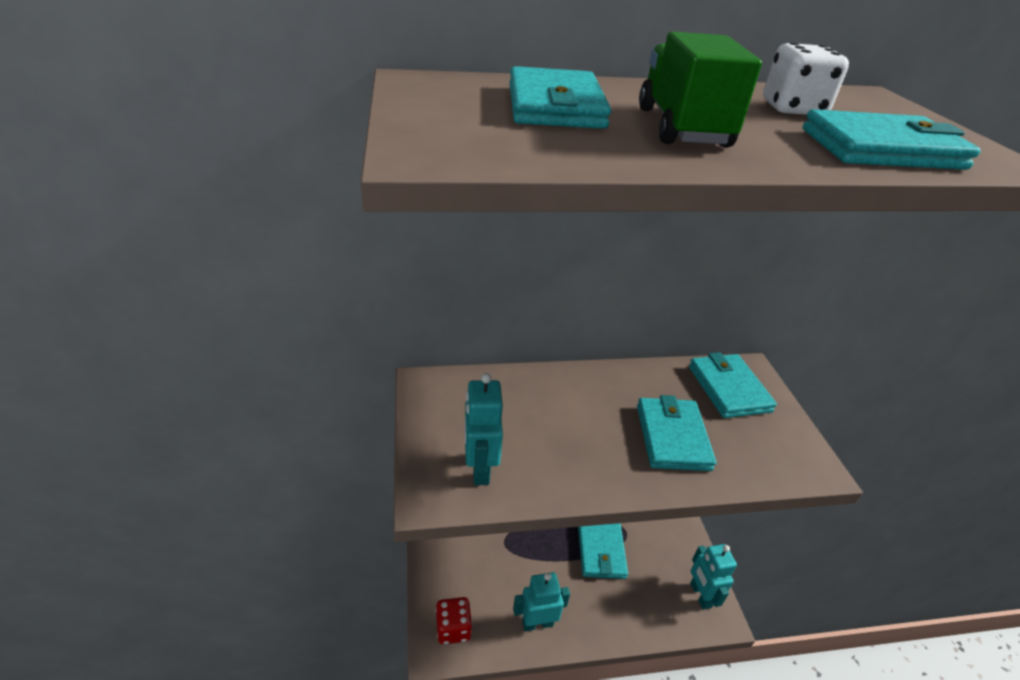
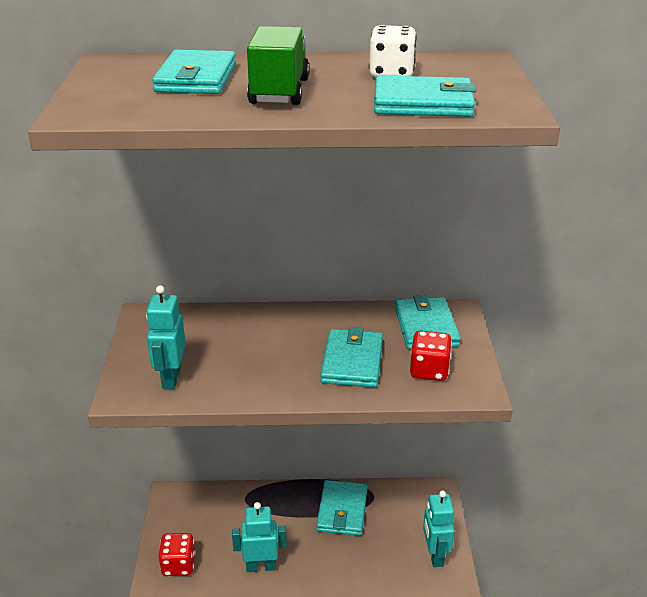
camera: 10 degrees right, 5 degrees down
(756, 445) = (429, 371): none -> red dice

